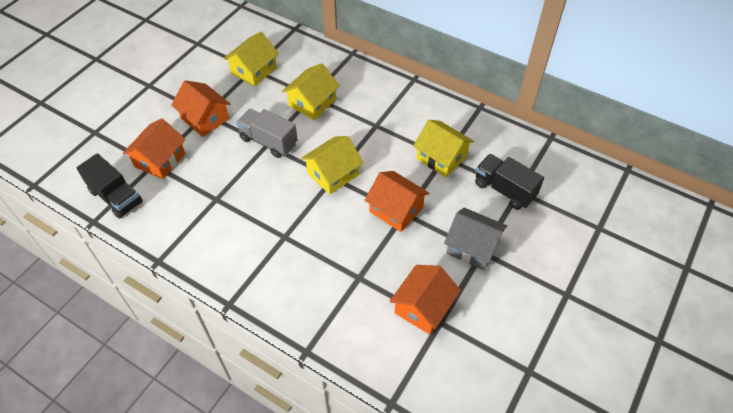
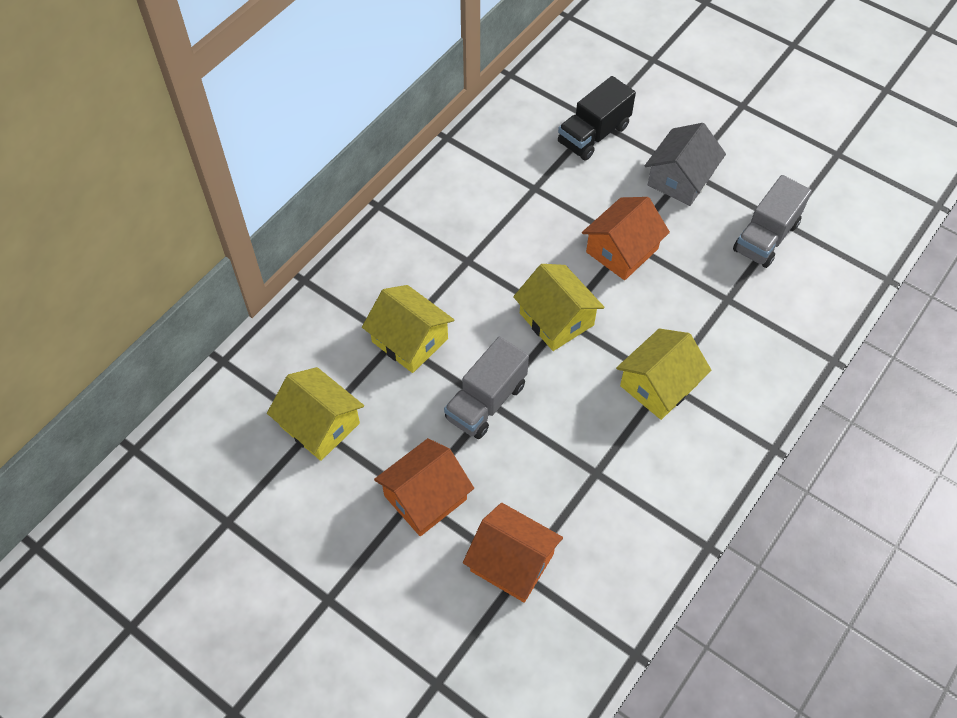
camera: 85 degrees left, 5 degrees up
(116, 197) = (586, 624): black truck -> none
(423, 307) = (766, 237): orange house -> grey truck
(441, 157) = (535, 191): yellow house -> yellow house (658, 385)

